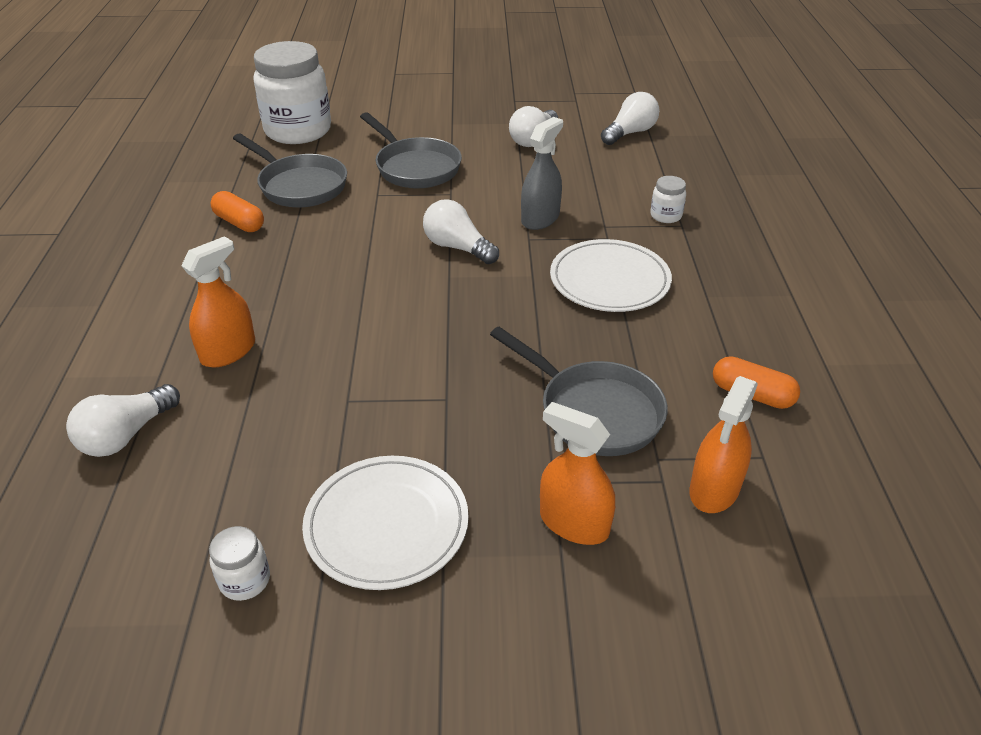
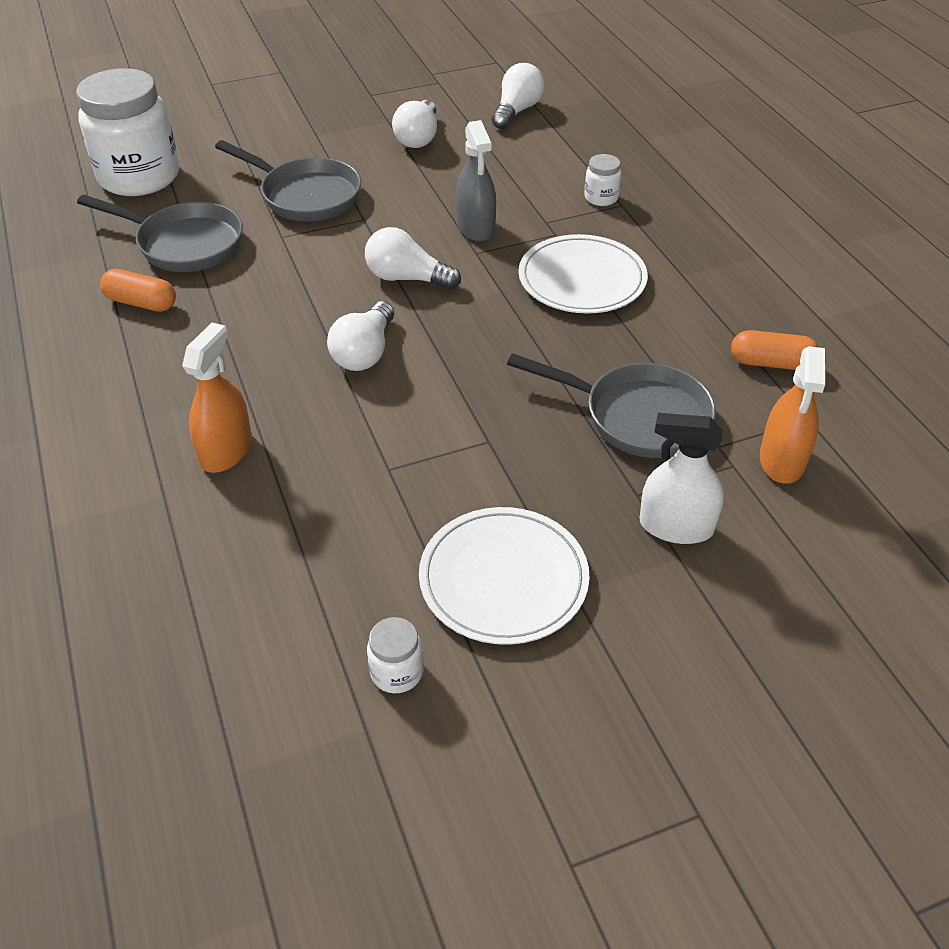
camera: 20 degrees left, 5 degrees up
(126, 435) = (171, 568): white light bulb -> white light bulb (365, 352)
(540, 218) = (476, 227): grey spray bottle -> grey spray bottle turned 150 degrees clockwise
(574, 523) = (676, 526): orange spray bottle -> white spray bottle

